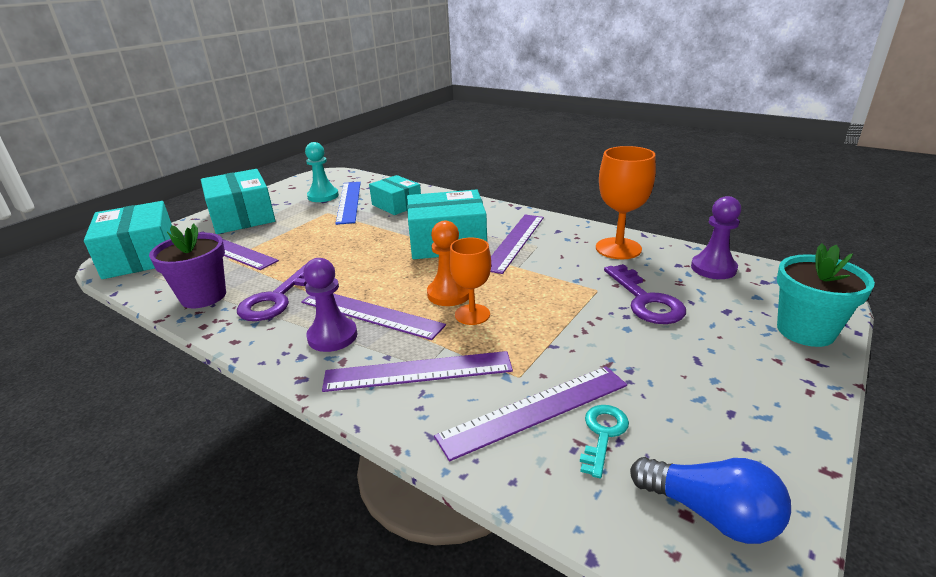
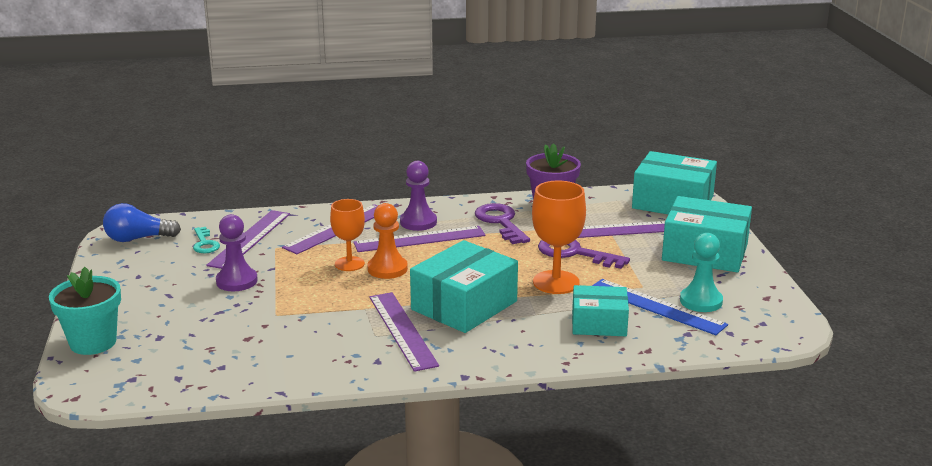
camera: 135 degrees right, 5 degrees down
(618, 248) = (293, 362): orange goblet -> orange goblet (556, 282)
(645, 300) = (229, 321): purple key -> purple key (574, 253)
(713, 268) = (185, 375): purple pawn -> purple pawn (236, 281)

